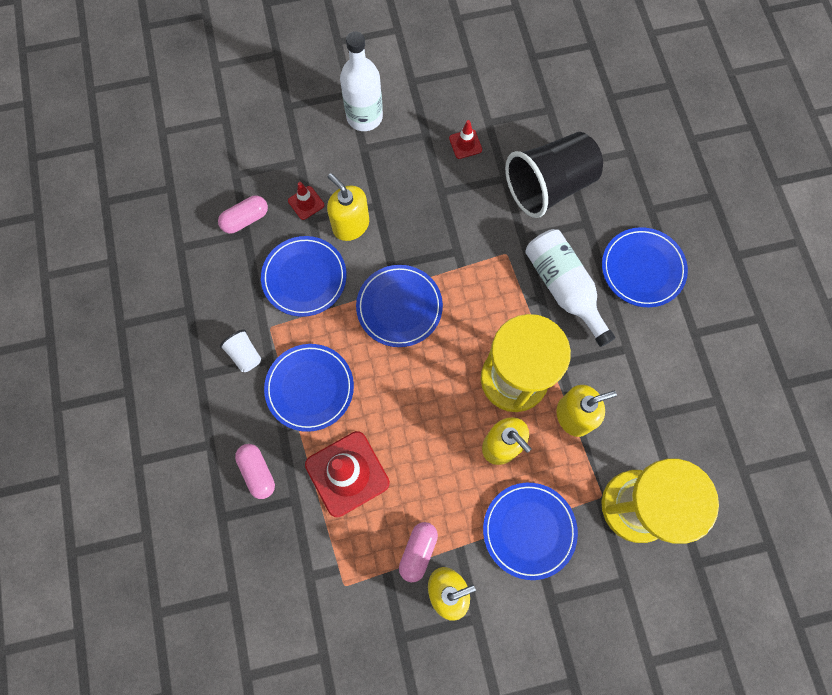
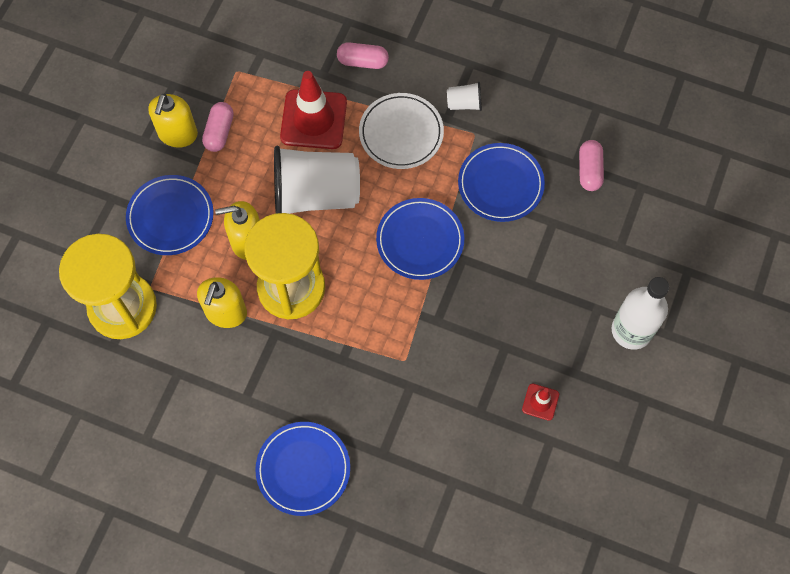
camera: 125 degrees right, 5 degrees down
(306, 203) = (572, 227): red traffic cone -> none
(310, 388) = (401, 133): blue plate -> white plate
(351, 225) = (525, 249): yellow soap dispenser -> none
(418, 419) = (315, 194): none -> white cup
(418, 551) = (219, 132): pink capsule -> pink capsule turned 45 degrees clockwise
(549, 186) = (443, 447): black cup -> none
(563, 288) = (337, 386): white bottle -> none

